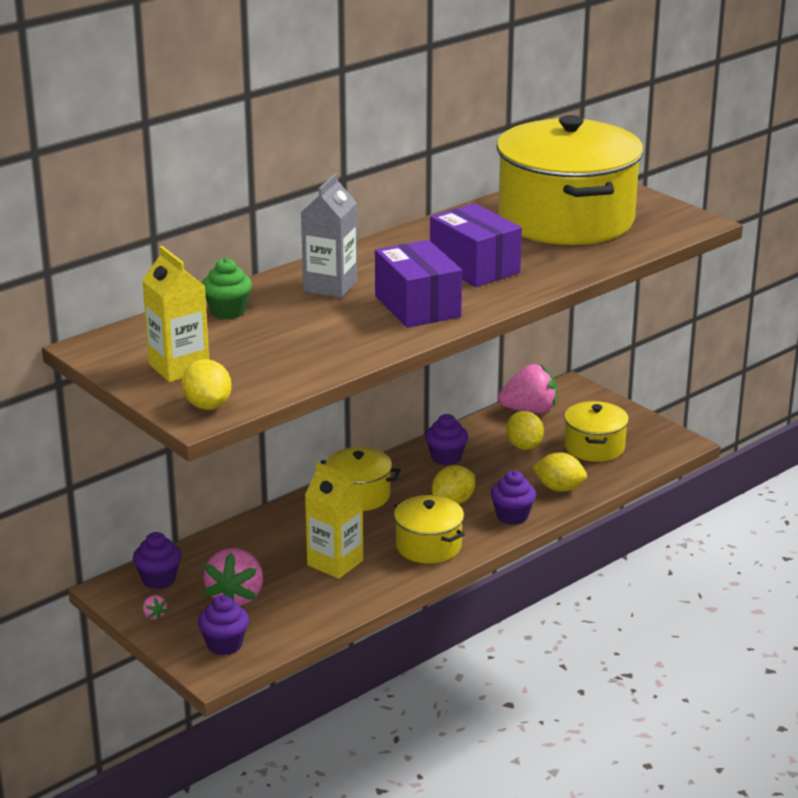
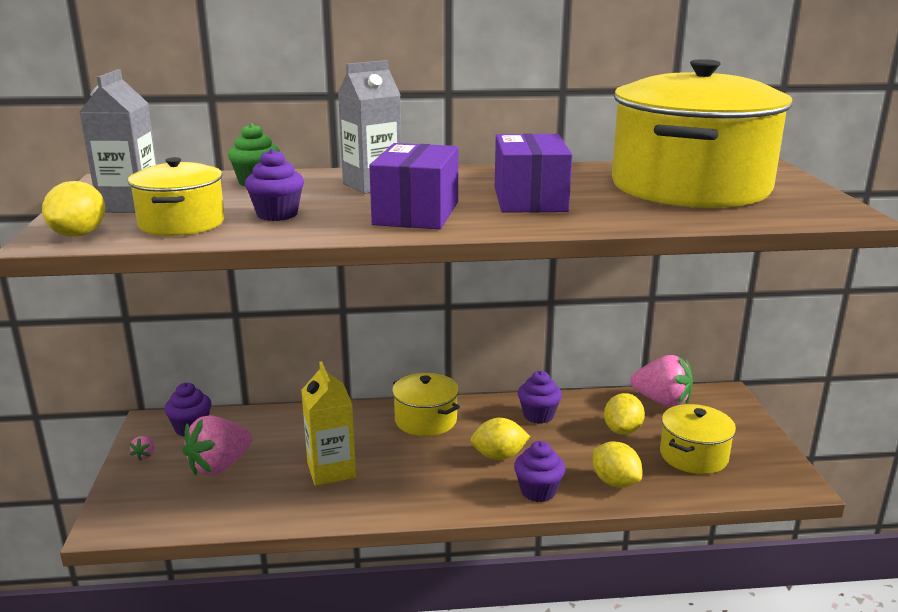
camera: 35 degrees right, 5 degrees down
(179, 367) = (130, 205): yellow carton -> grey carton
(224, 644) = (151, 504): purple cupcake -> purple cupcake (277, 214)
(428, 546) = (427, 488): yellow pot -> yellow pot (182, 223)

